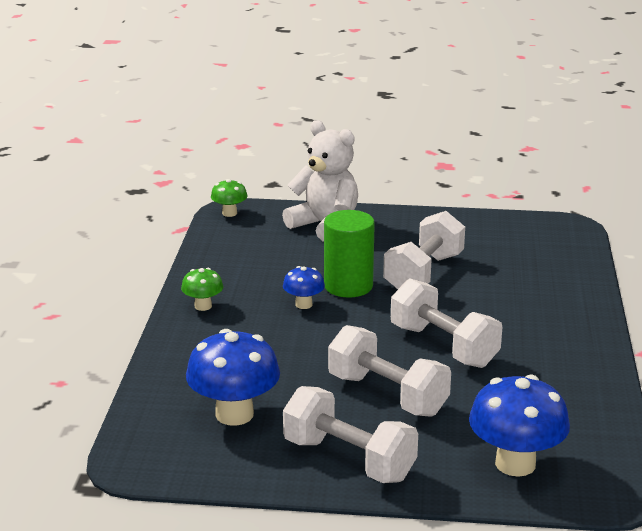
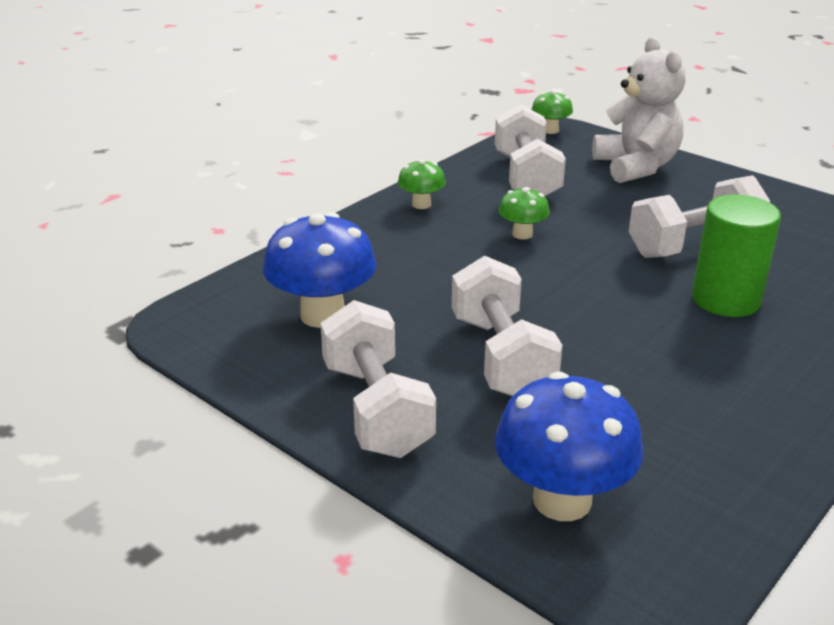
camera: 35 degrees right, 5 degrees up
(303, 304) = (522, 234): blue mushroom -> green mushroom
(348, 286) = (592, 231): green cylinder -> green cylinder (725, 299)
(443, 346) = (628, 328): white dumbbell -> white dumbbell (526, 177)

